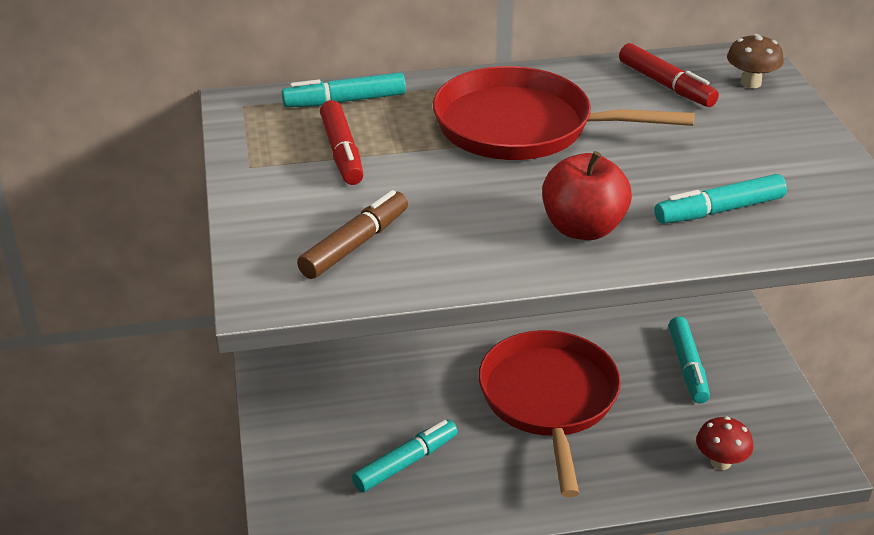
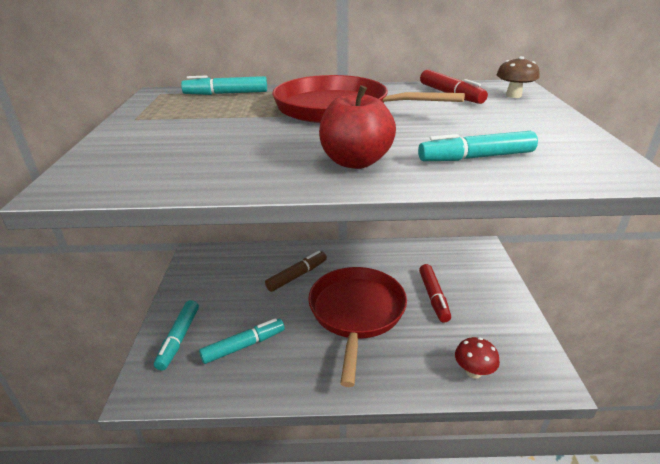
camera: 10 degrees right, 5 degrees down
(342, 152) = (203, 115): red marker -> red marker (433, 297)
(355, 245) = (167, 161): brown marker -> brown marker (297, 276)
(687, 367) = (458, 300): turquoise marker -> turquoise marker (179, 339)

